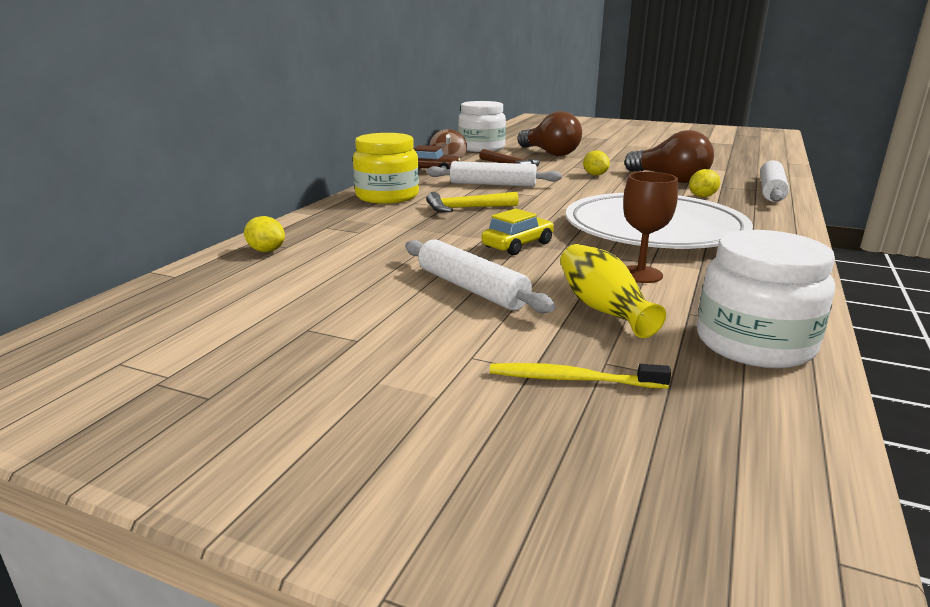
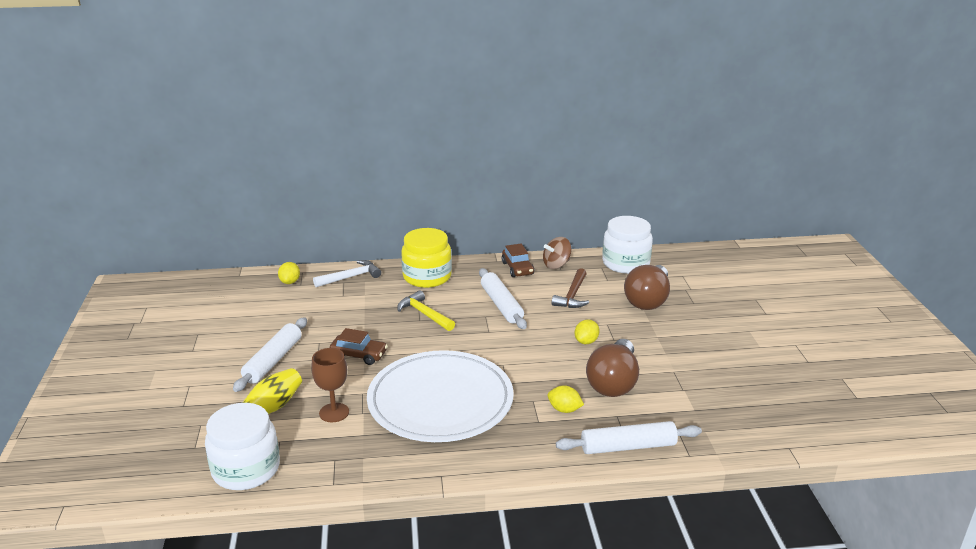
camera: 60 degrees right, 5 degrees up
(321, 222) = (351, 277): none -> white hammer
(518, 245) = (359, 355): yellow car -> brown car
(573, 379) = (178, 419): yellow toothbrush -> none

